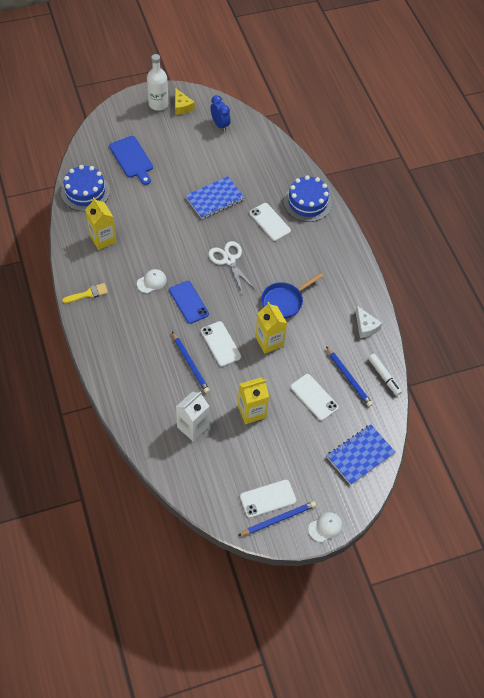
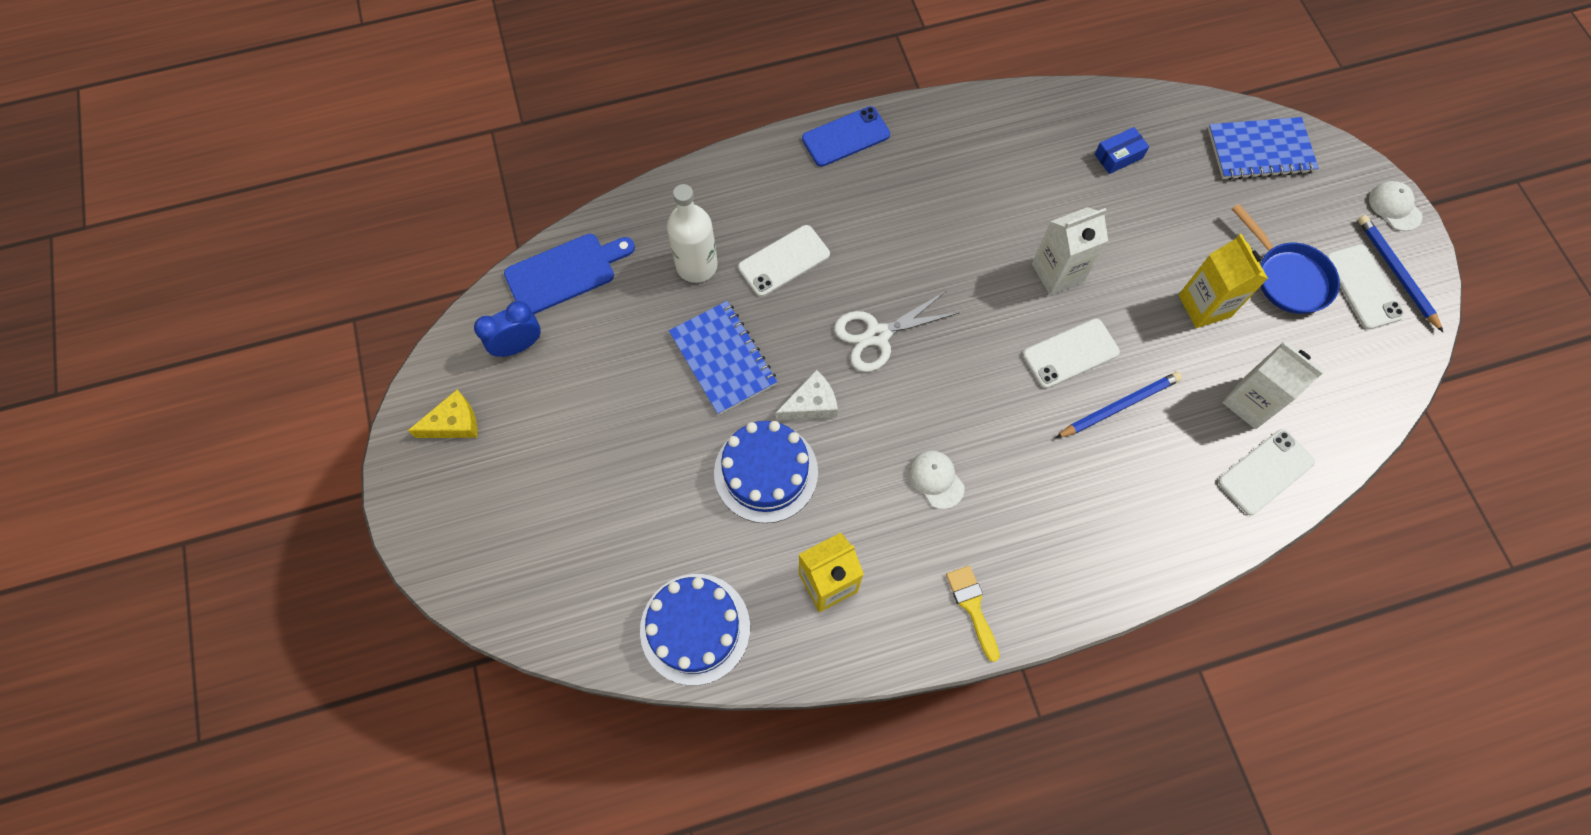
camera: 85 degrees left, 10 degrees up
(132, 159) = (603, 527): blue cutting board -> blue cutting board (565, 272)
(158, 104) = (441, 474): white bottle -> white bottle (696, 265)
(188, 302) = (981, 409): blue phone -> blue phone (846, 137)
(269, 341) = (1057, 272): yellow carton -> white carton
(284, 301) = (968, 244): blue pan -> blue pan (1287, 277)
(307, 202) = (737, 195): blue cake -> blue cake (766, 472)
(314, 397) = (1162, 209): white phone -> white phone (1265, 472)
(348, 378) = (1118, 156): blue pencil -> blue box
(360, 455) = (1260, 151): blue notebook -> blue notebook turned 60 degrees counterclockwise
(365, 326) = (1013, 123): white cheese -> white cheese (811, 404)
(384, 376) = (1109, 106): white marker -> none

